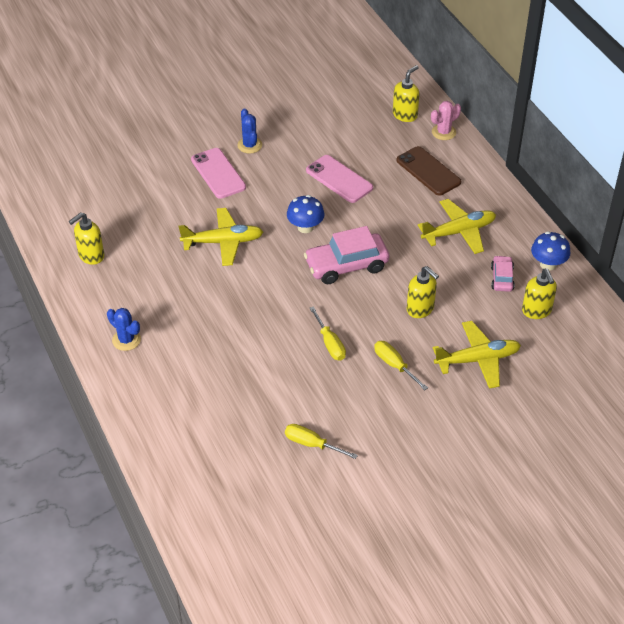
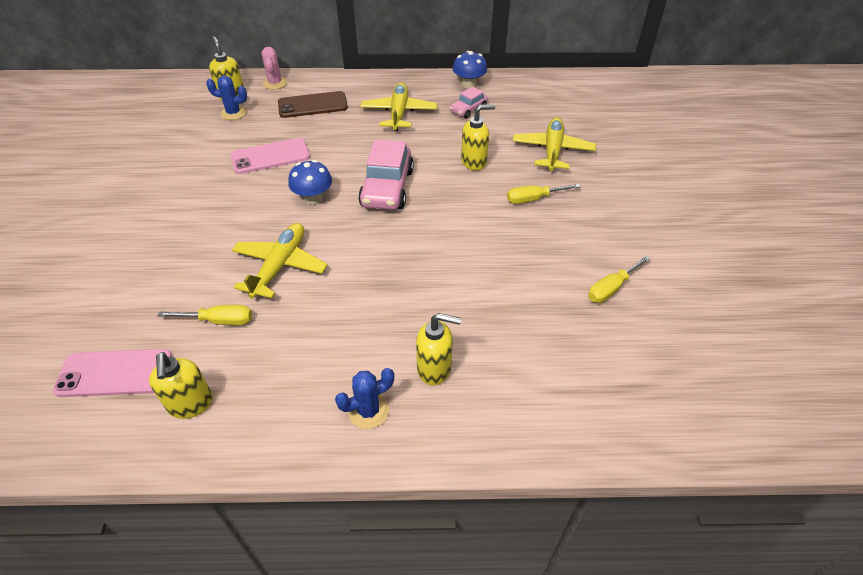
camera: 65 degrees left, 0 degrees up
(218, 173) = (173, 237): pink phone -> pink phone (114, 373)
(249, 145) = (158, 200): blue cactus -> blue cactus (233, 113)
(330, 343) = (482, 232): yellow screwdriver -> yellow screwdriver (219, 321)
(502, 278) = (468, 109): pink car -> pink car turned 75 degrees counterclockwise
(536, 311) = (515, 105): yellow soap dispenser -> yellow soap dispenser (435, 369)

